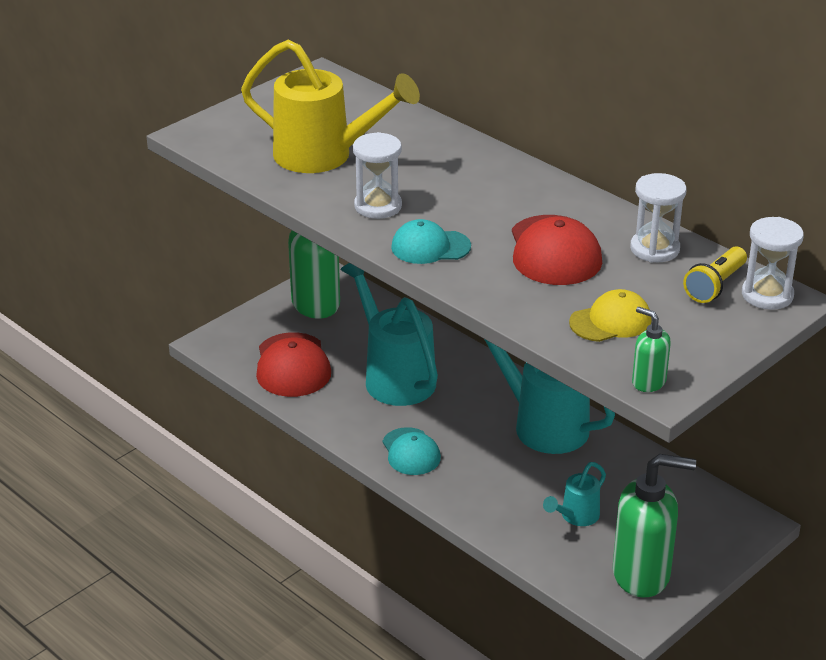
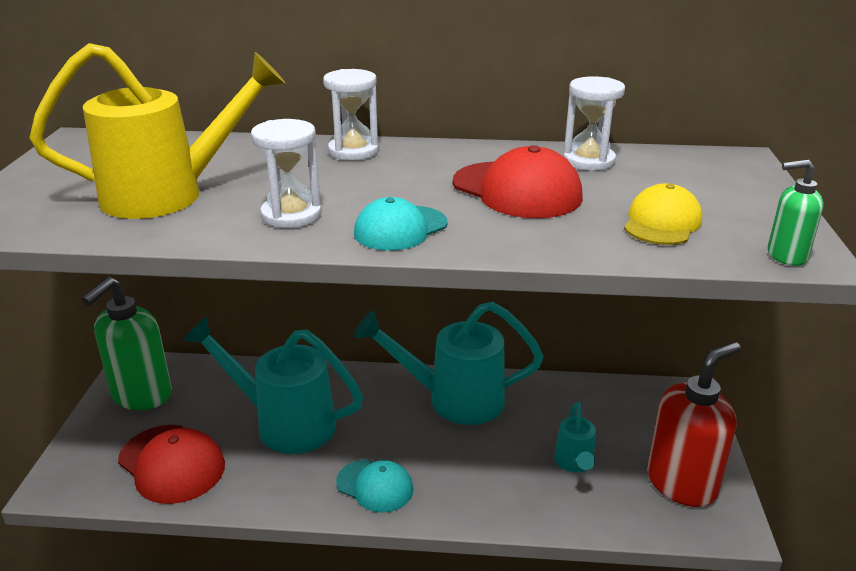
camera: 40 degrees left, 5 degrees down
(642, 574) = (682, 483): green soap dispenser -> red soap dispenser
(715, 286) = (678, 168): yellow flashlight -> none
(767, 295) = (722, 160): white hourglass -> white hourglass (353, 151)

